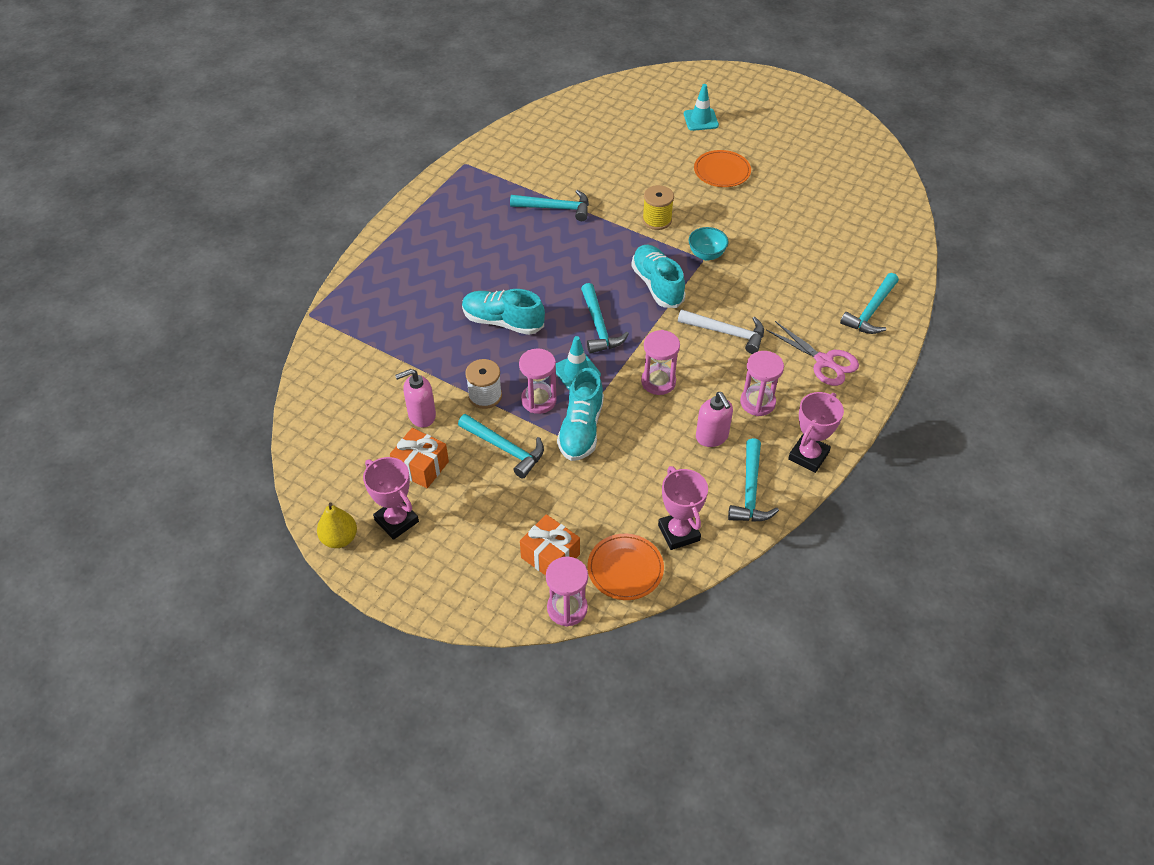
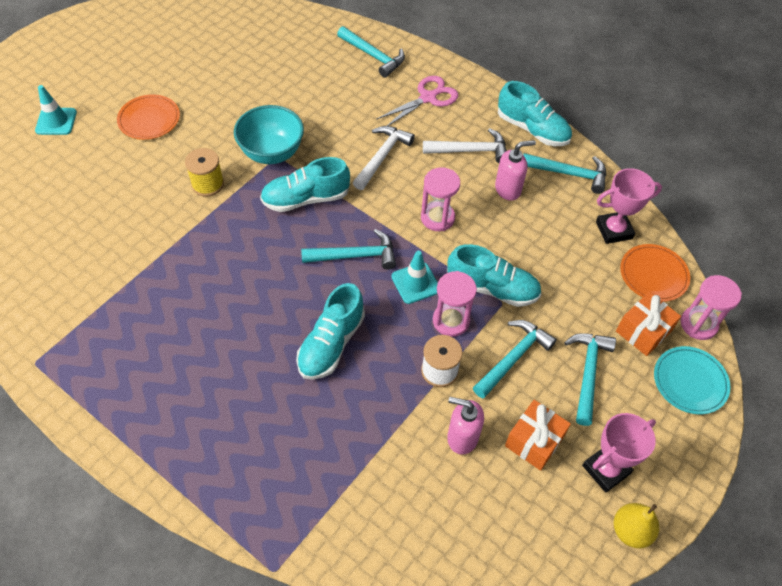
camera: 85 degrees left, 5 degrees up
(421, 415) = (462, 437): pink soap dispenser -> pink soap dispenser turned 120 degrees clockwise
(495, 595) = (690, 381): none -> turquoise plate
(556, 208) = (157, 273): turquoise hammer -> turquoise hammer (588, 373)
(706, 255) = (272, 153): turquoise bowl -> turquoise bowl, size x1.66
(757, 402) = (470, 150): pink hourglass -> white hammer
(808, 456) = (532, 129): pink trophy -> turquoise shoe

